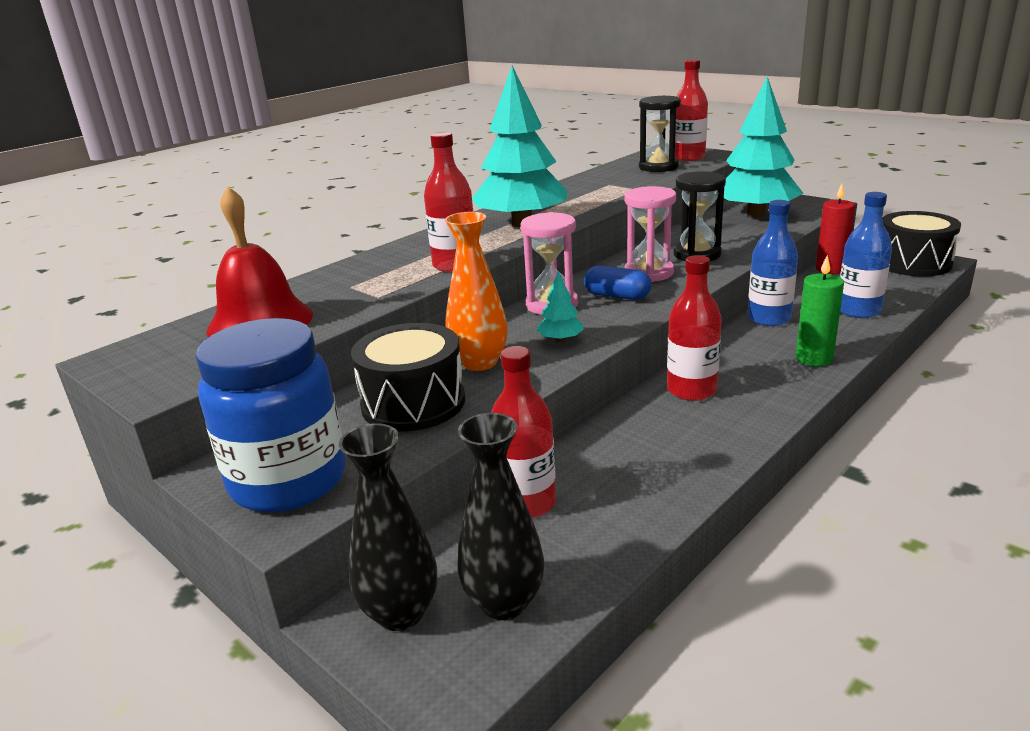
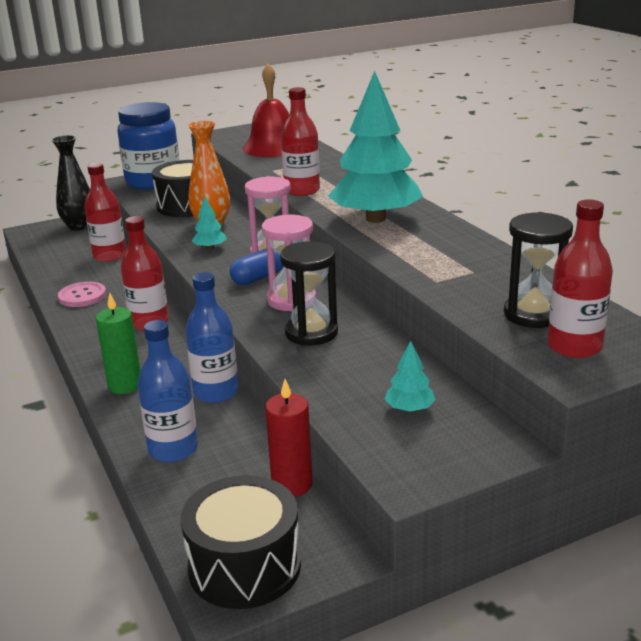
camera: 110 degrees right, 0 degrees up
(504, 602) = (54, 244): black vase -> none
(673, 466) = (82, 296): none -> pink button
(755, 214) = (409, 409): turquoise tree -> turquoise tree, size x0.40

